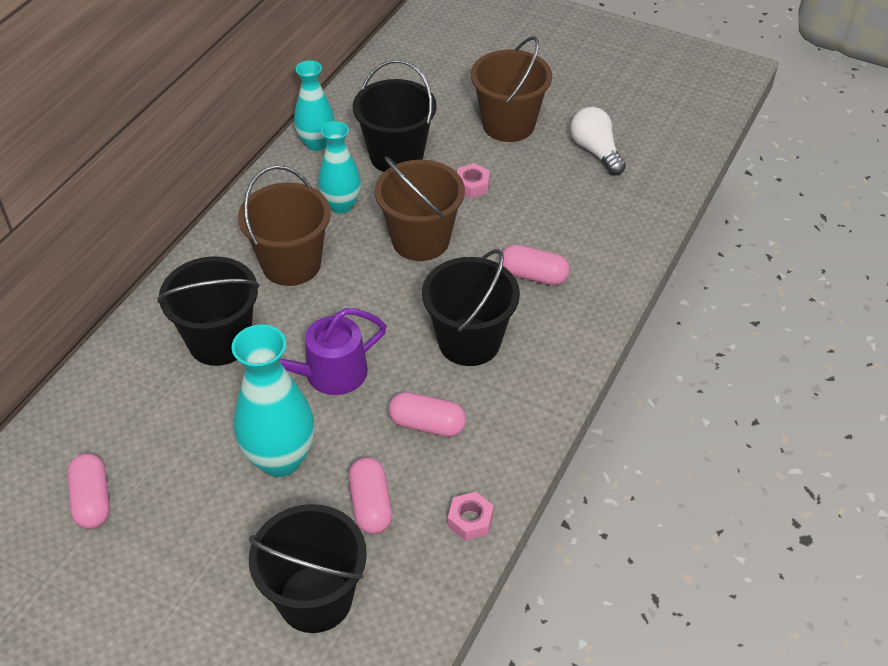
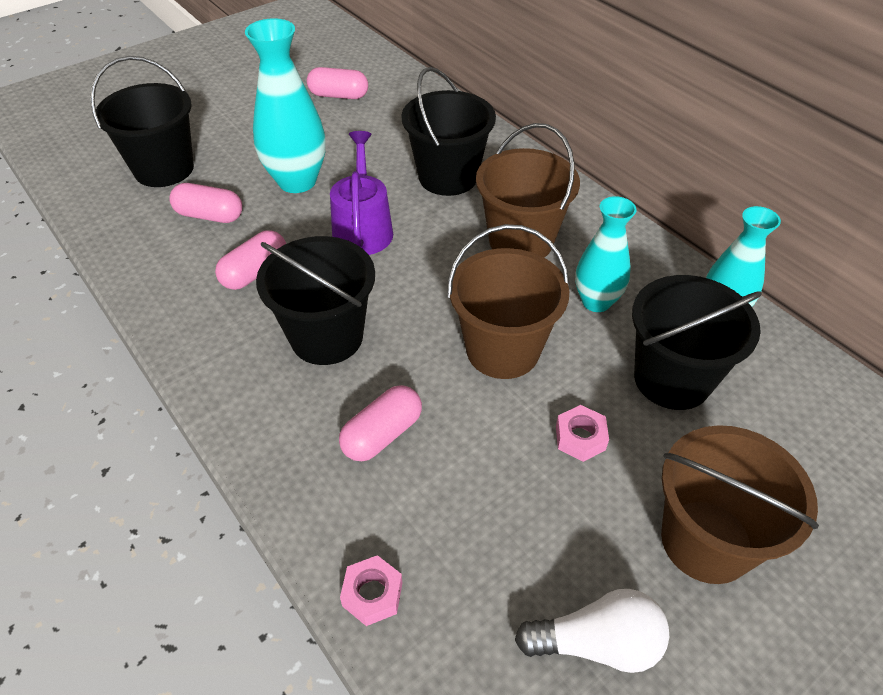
camera: 115 degrees right, 0 degrees up
(470, 520) = (139, 266): pink nut -> pink nut (372, 594)

